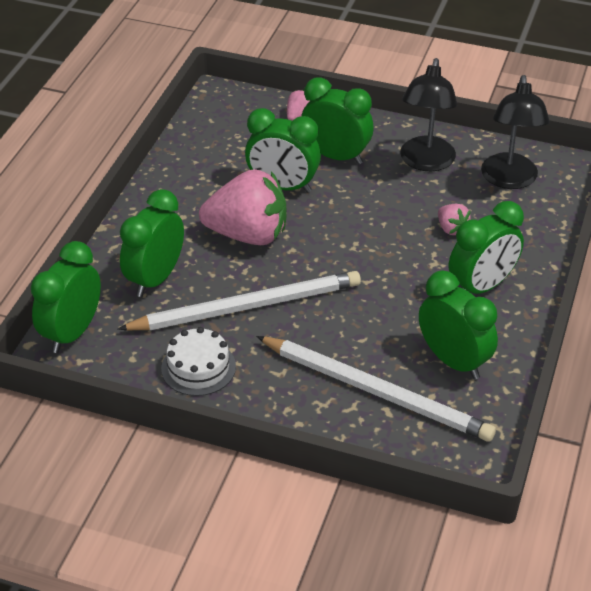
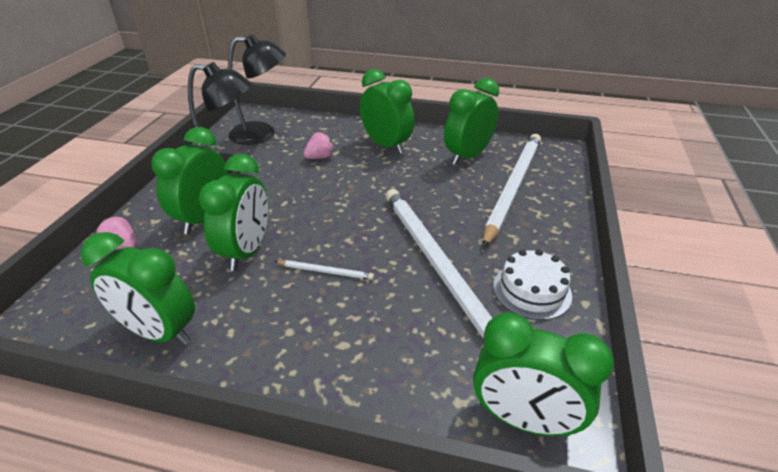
camera: 95 degrees left, 5 degrees down
(155, 279) = (406, 343): green clock -> green clock (160, 332)
(248, 235) = (325, 271): pink strawberry -> white pencil

